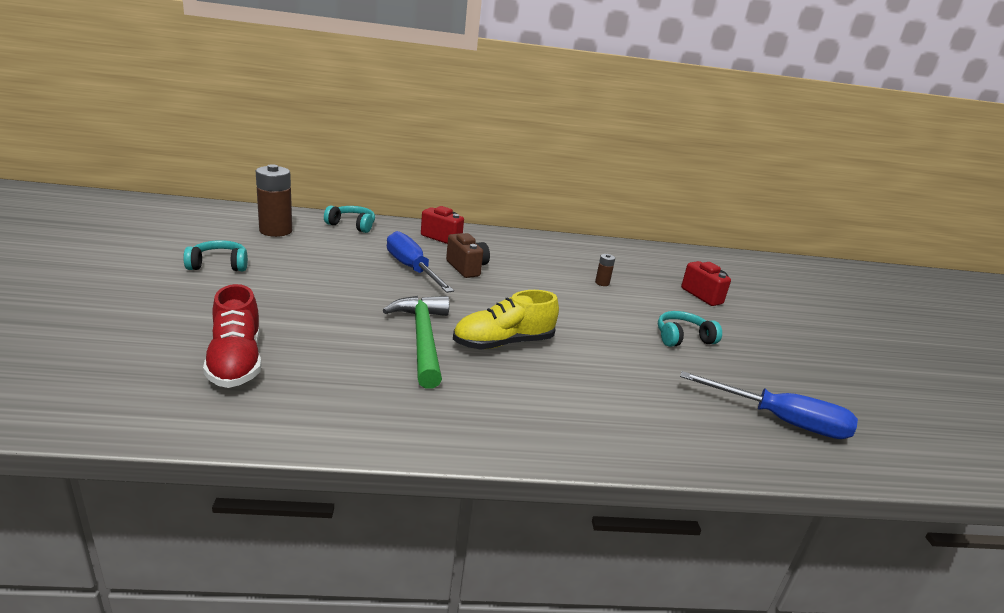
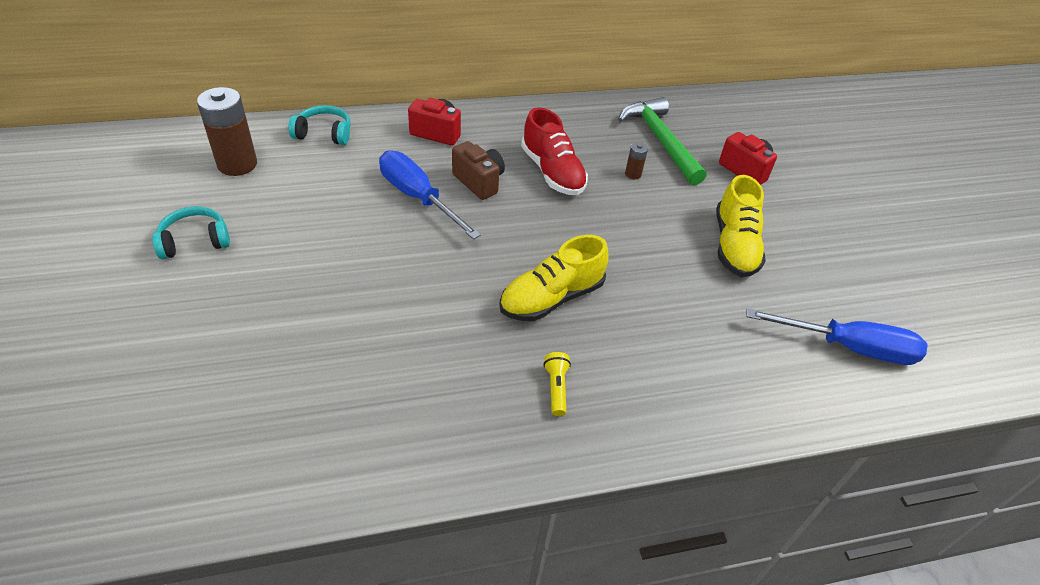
camera: 10 degrees left, 20 degrees up
(236, 361) = (277, 394): red shoe -> red shoe (552, 172)
(423, 339) = (465, 312): green hammer -> green hammer (660, 140)
(486, 399) = (556, 388): none -> yellow flashlight
(683, 338) = (734, 245): turquoise headphones -> yellow shoe

